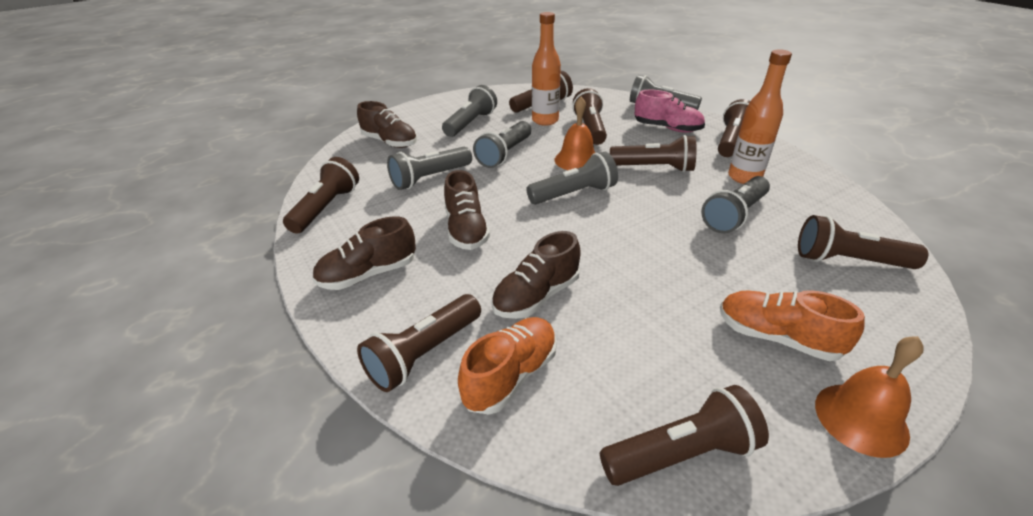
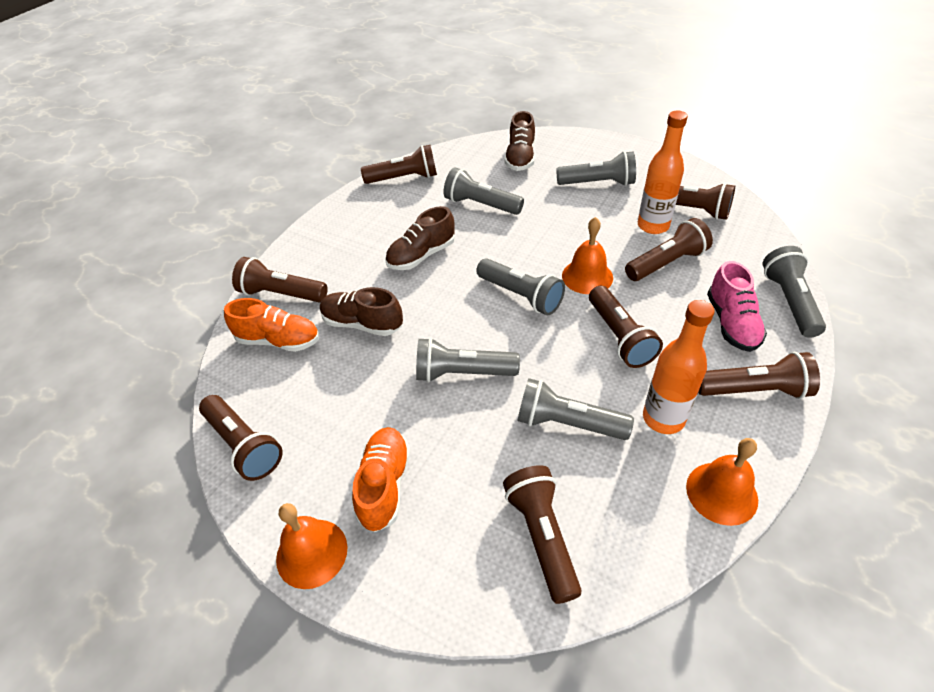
camera: 65 degrees right, 10 degrees up
(368, 274) = (343, 235): brown shoe -> none
(505, 154) = (557, 228): grey flashlight -> grey flashlight (462, 373)
(816, 179) = (721, 493): none -> orange bell

